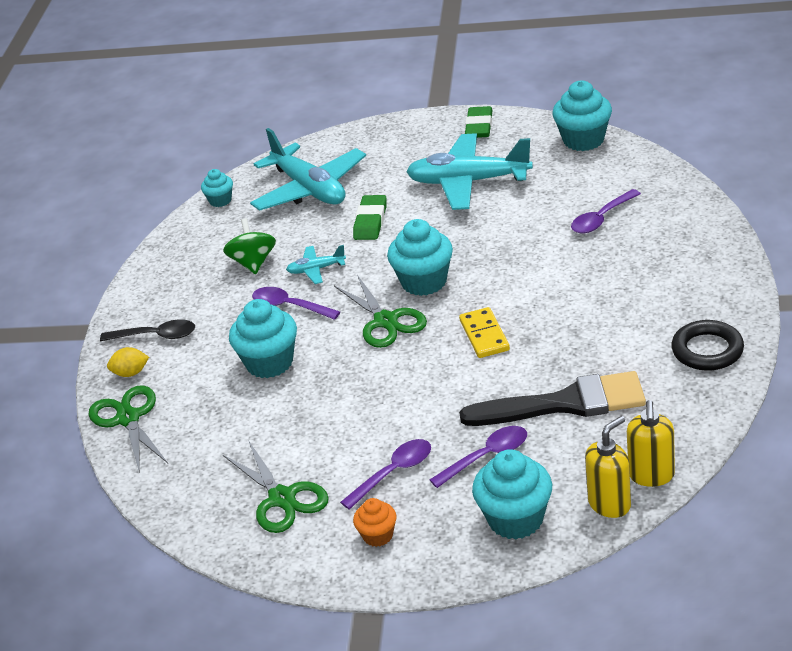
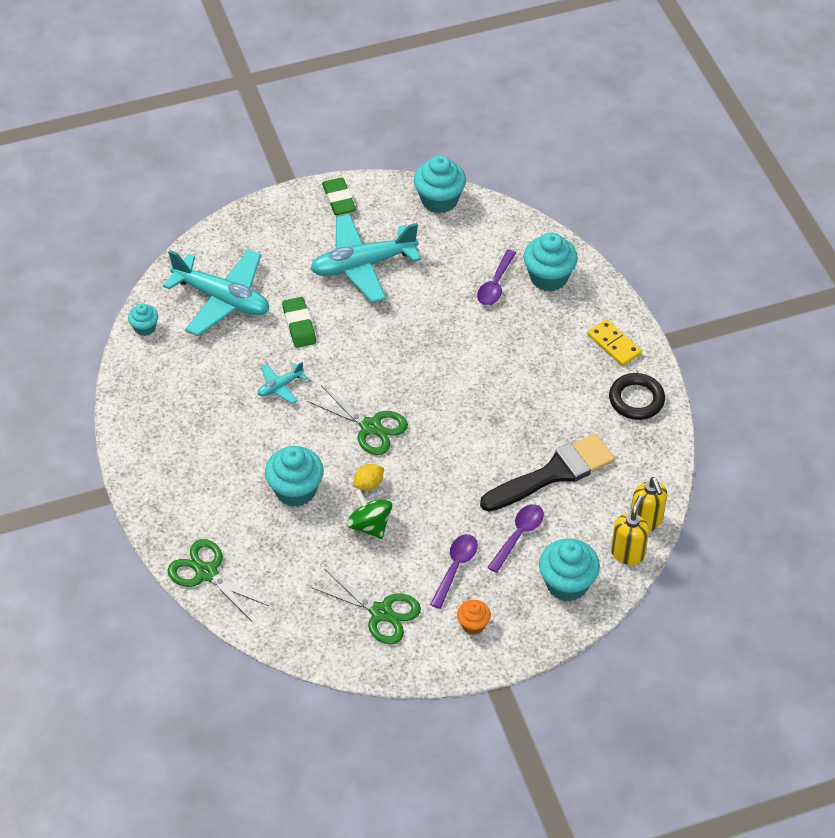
camera: 30 degrees left, 15 degrees up
(131, 373) = (179, 528): yellow lemon -> yellow lemon (369, 484)
(156, 336) = (178, 486): black spoon -> none
(253, 263) = (219, 391): green spinning top -> green spinning top (370, 525)
(289, 306) = (279, 430): purple spoon -> none
(424, 282) = (381, 380): turquoise cupcake -> turquoise cupcake (548, 277)
(484, 335) = (459, 423): yellow domino -> yellow domino (614, 344)

